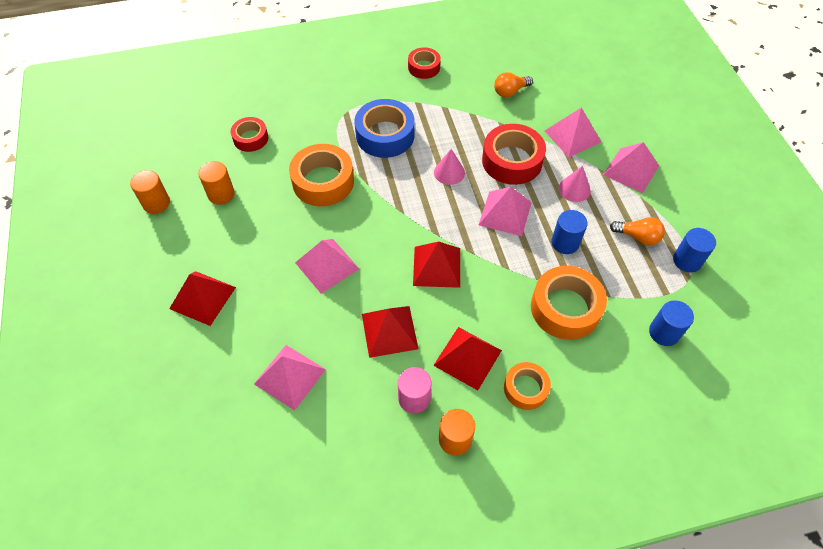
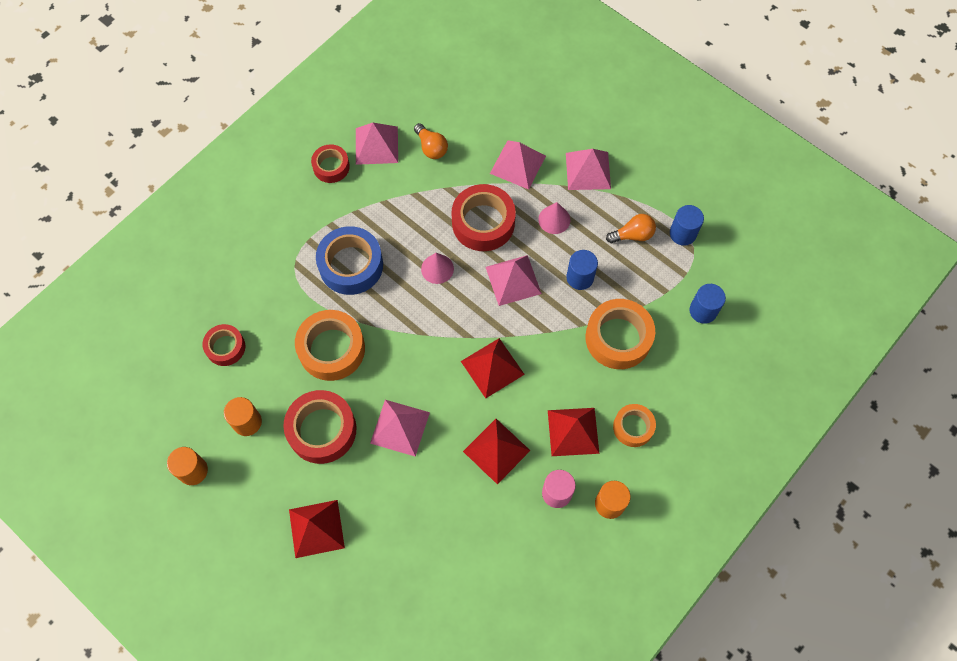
camera: 35 degrees left, 10 degrees up
(268, 231) = (322, 430): none -> red tape
(290, 376) = (446, 543): pink pyramid -> pink pyramid (376, 145)
(510, 91) = (431, 147): orange light bulb -> orange light bulb turned 60 degrees counterclockwise

